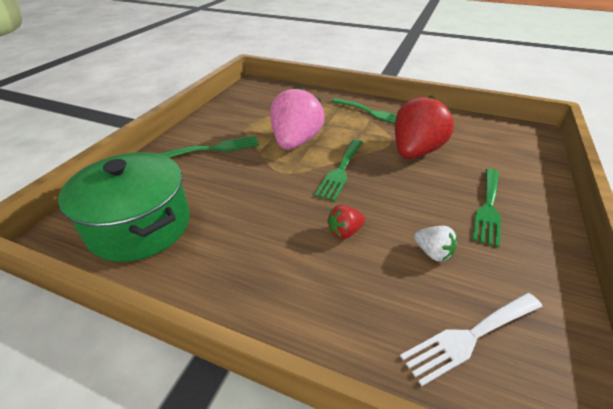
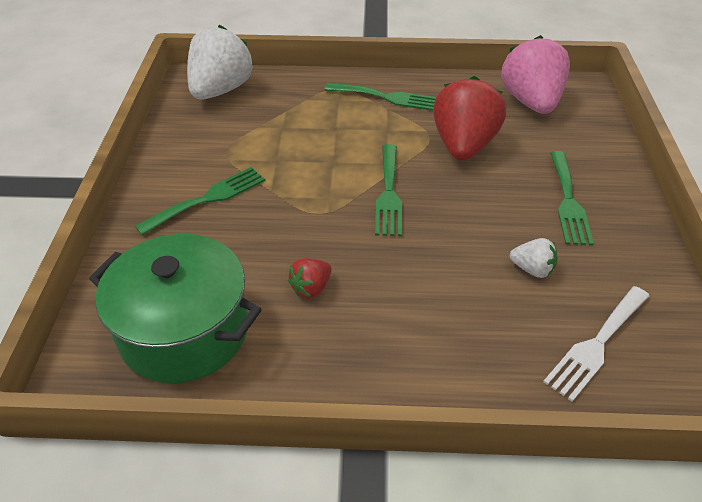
camera: 20 degrees left, 5 degrees up
(265, 92) = (221, 90): none -> white strawberry
(295, 142) = (310, 165): pink strawberry -> pink strawberry (531, 102)
(345, 232) = (432, 271): red strawberry -> red strawberry (311, 288)

